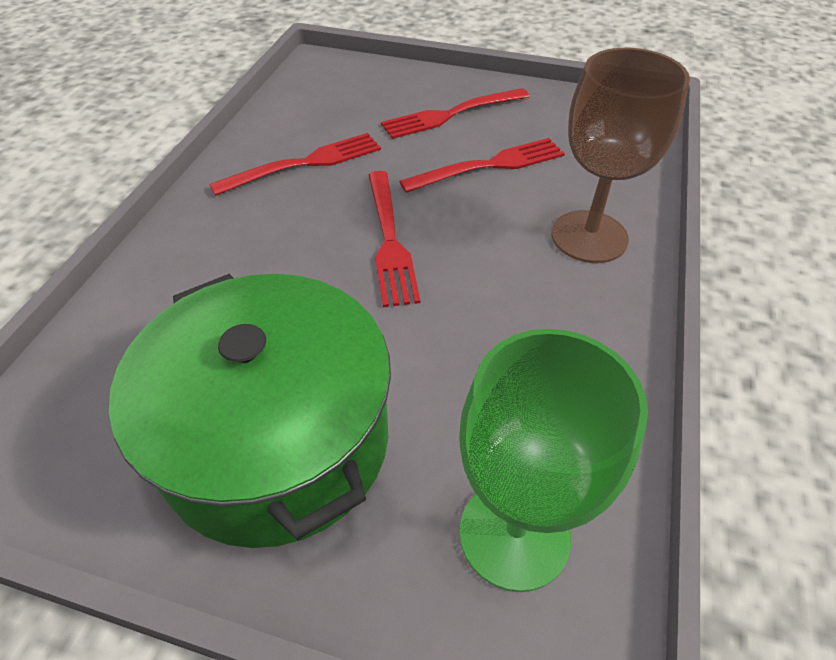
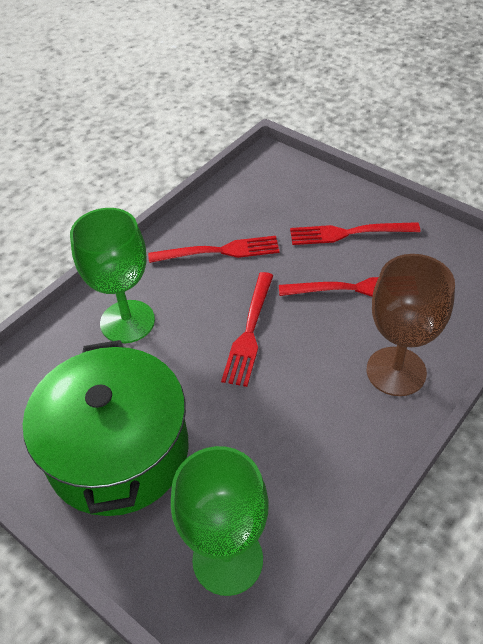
camera: 25 degrees right, 0 degrees up
(215, 270) = (127, 321): none -> green goblet

